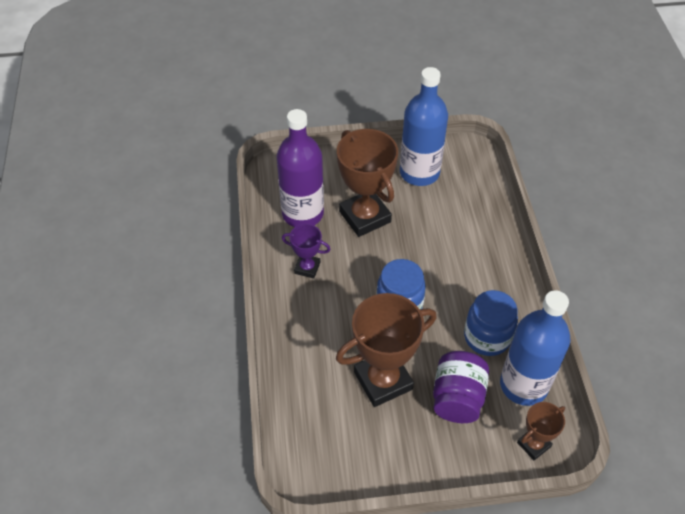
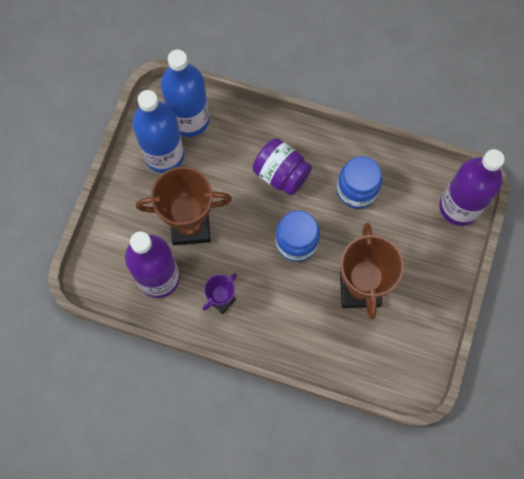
camera: 65 degrees left, 20 degrees up
(457, 398) = (399, 240): purple jar -> purple jar (281, 174)
(523, 385) = (409, 186): blue bottle -> blue bottle (189, 120)
(533, 444) = (459, 207): brown trophy -> purple bottle

